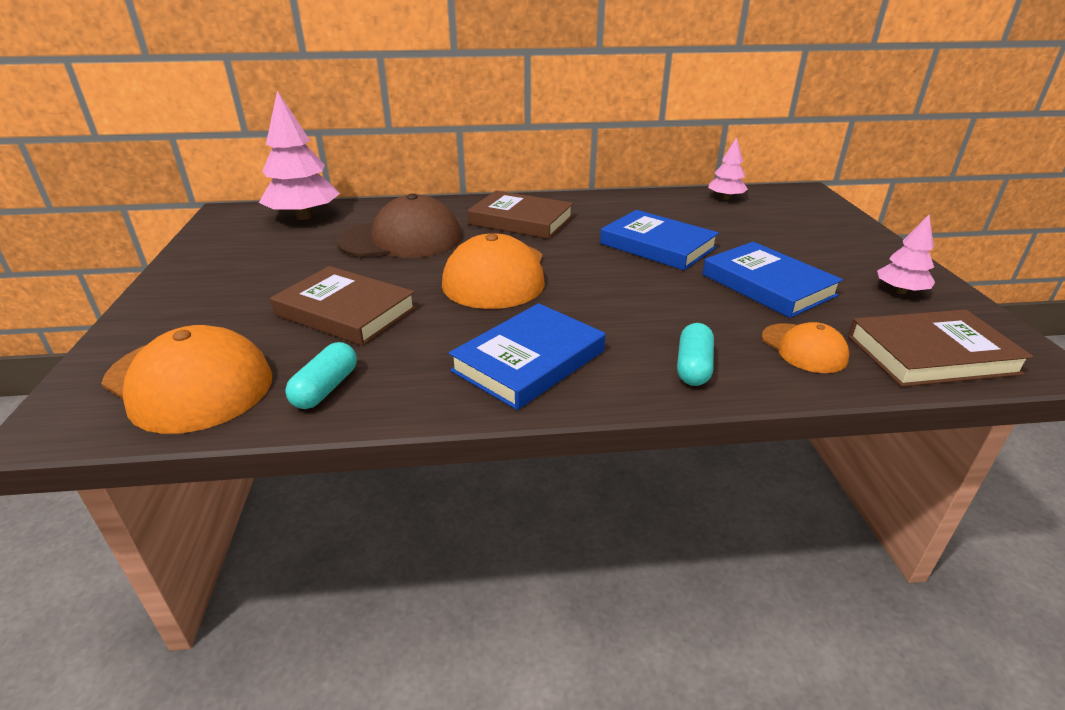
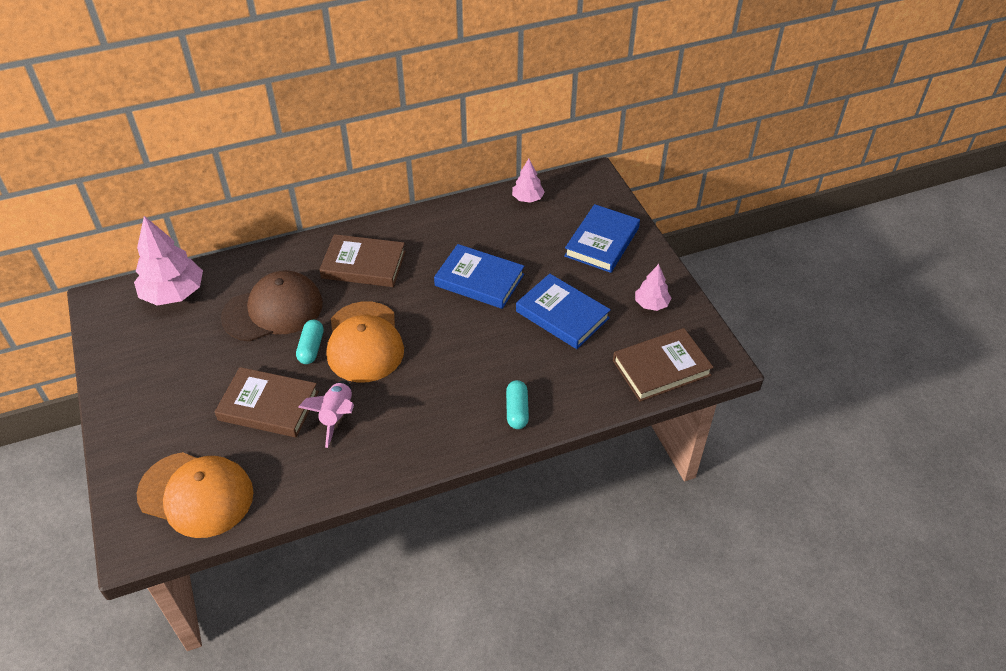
camera: 15 degrees left, 15 degrees up
(326, 388) = (290, 480): turquoise capsule -> turquoise capsule (311, 348)
(427, 334) = (337, 416): none -> pink rocket
(529, 361) = (412, 427): blue book -> blue book (602, 242)
(804, 348) = (585, 378): orange cap -> none

